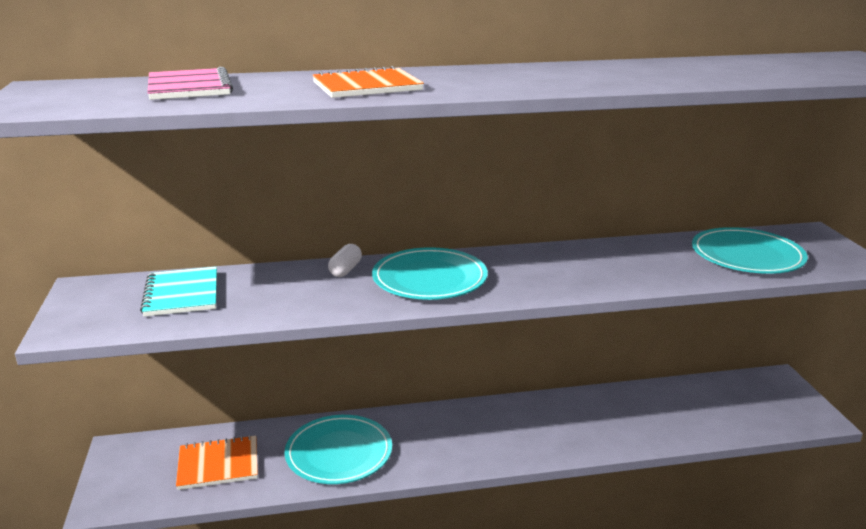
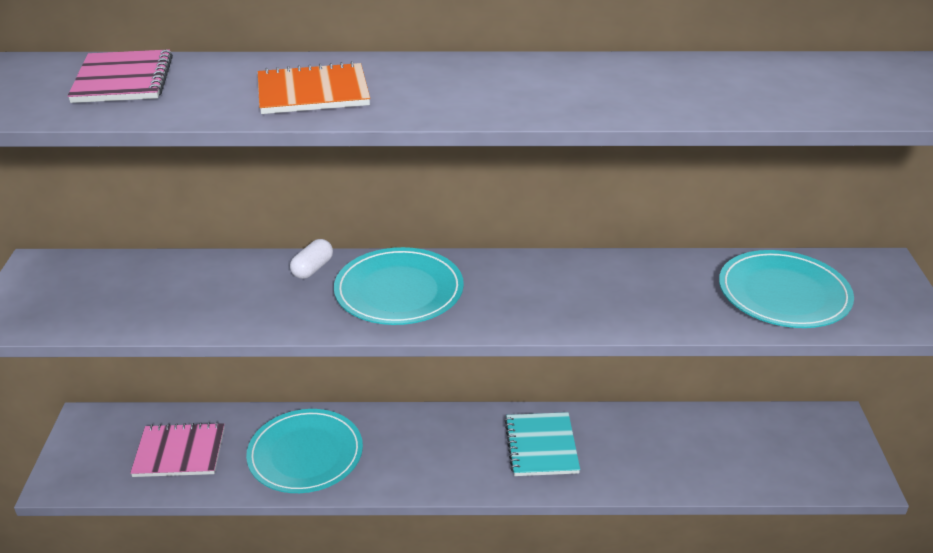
camera: 10 degrees right, 10 degrees up
(181, 294) = (131, 285): turquoise notebook -> turquoise notebook (541, 446)
(218, 464) = (179, 452): orange notebook -> pink notebook

